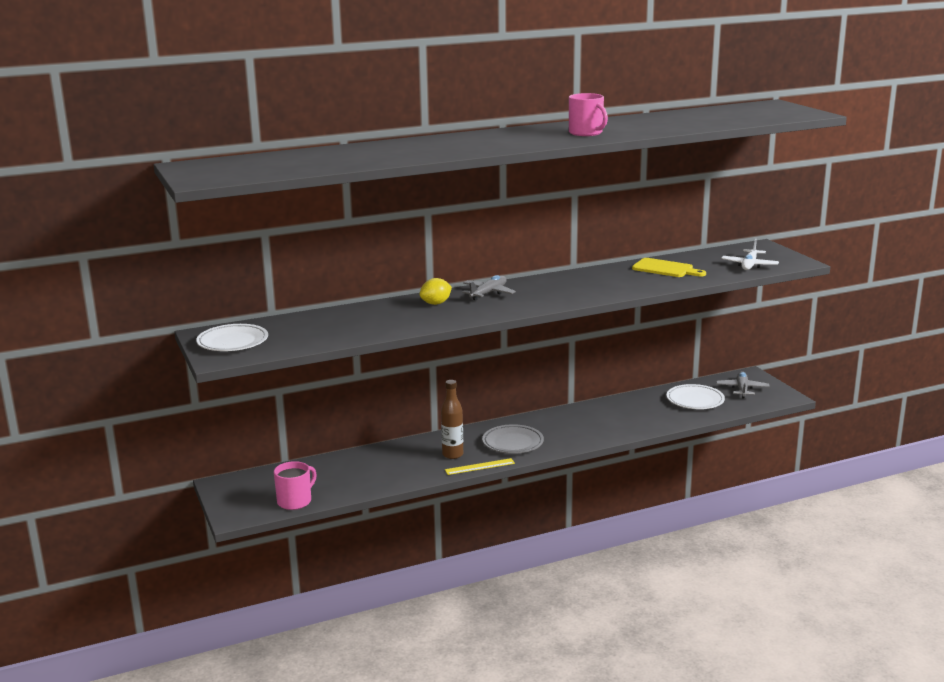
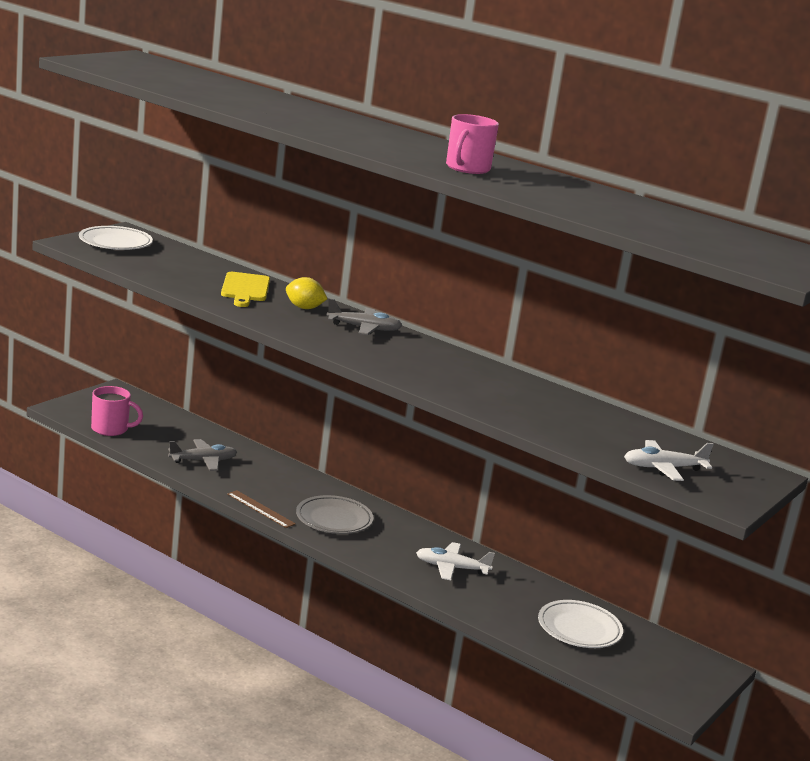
camera: 55 degrees right, 0 degrees up
(452, 455) = (274, 490): brown bottle -> none
(480, 466) = (260, 509): yellow ruler -> brown ruler
(602, 419) = (451, 568): none -> white plane
(665, 269) = (573, 415): yellow cutting board -> yellow cutting board (245, 289)
(742, 389) = (658, 664): grey plane -> grey plane (203, 461)

